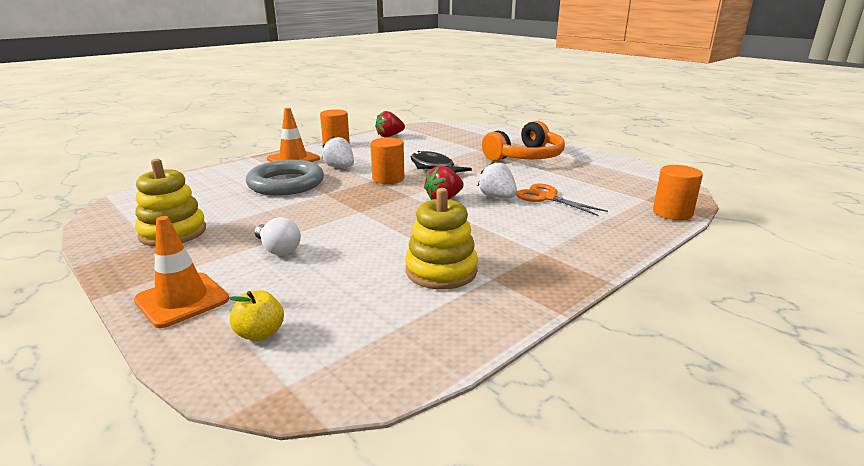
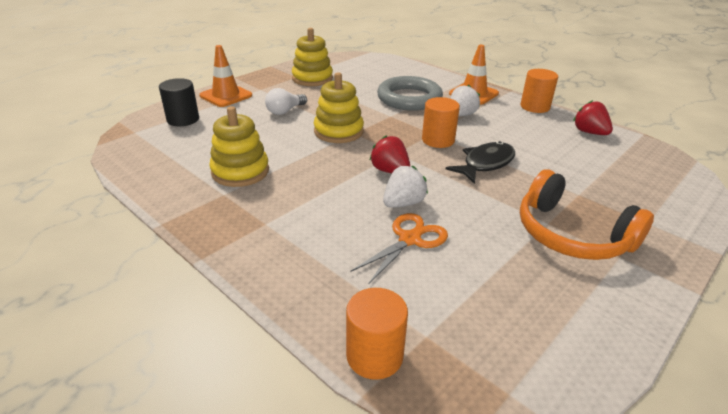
camera: 85 degrees right, 10 degrees up
(260, 334) = (183, 119): yellow apple -> black cylinder
(354, 218) = (338, 131): none -> yellow stacking toy

